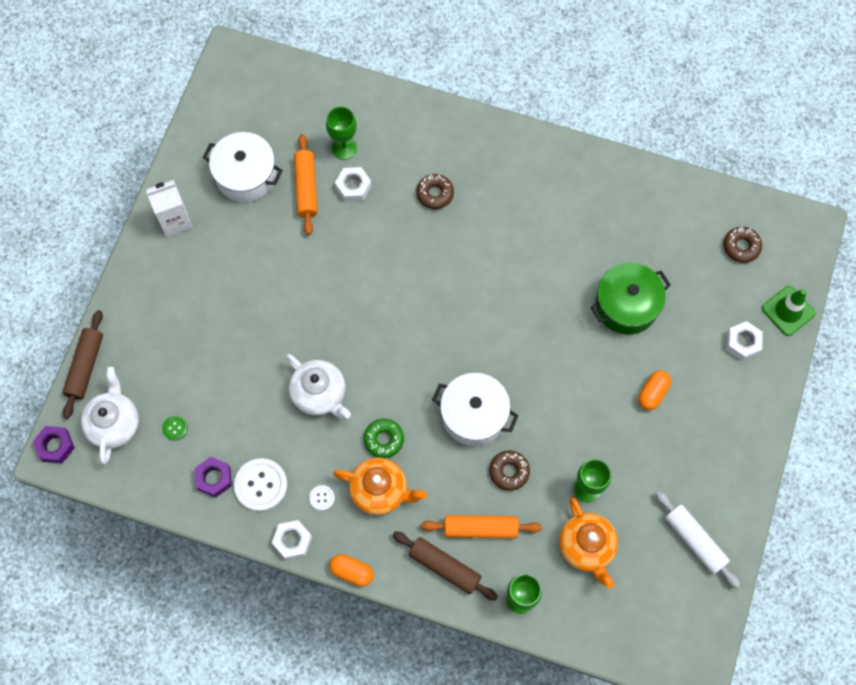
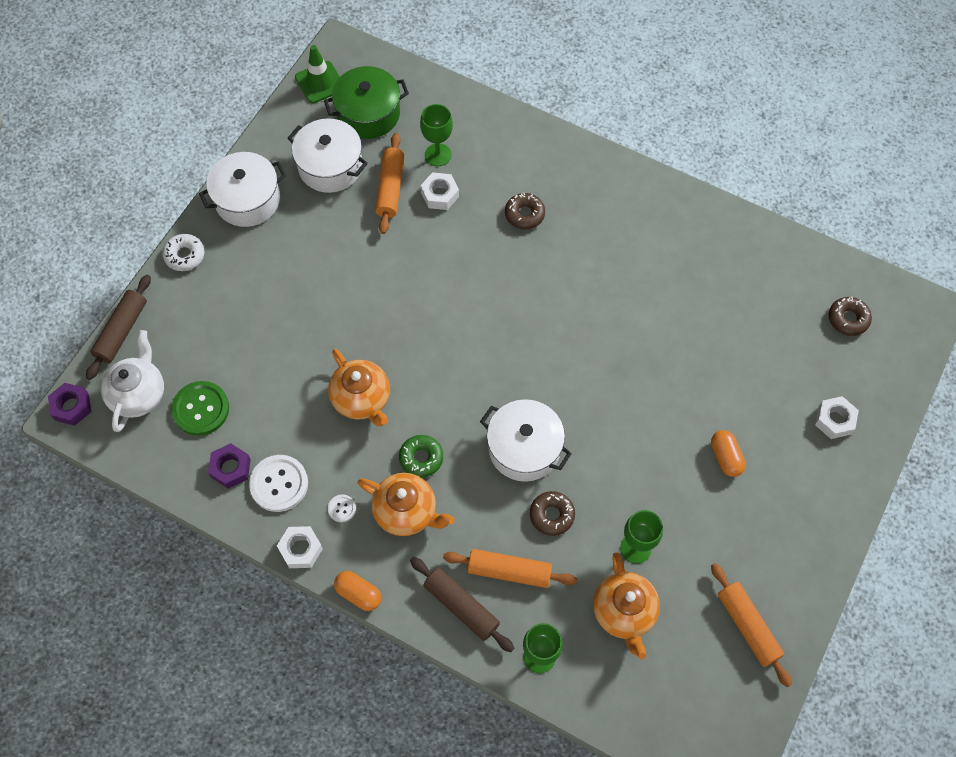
camera: 10 degrees right, 5 degrees down
(128, 284) = (185, 255): none -> white donut
(175, 220) = (247, 200): white carton -> white pot
(175, 428) = (201, 409): green button -> green button, size x2.09
(320, 394) = (362, 399): white teapot -> orange teapot
(626, 305) = (711, 360): green pot -> green pot (368, 114)
(652, 393) = (725, 457): orange capsule -> orange capsule turned 60 degrees counterclockwise
(695, 540) = (748, 626): white rolling pin -> orange rolling pin
(788, 311) = (890, 394): green traffic cone -> green traffic cone (320, 82)

